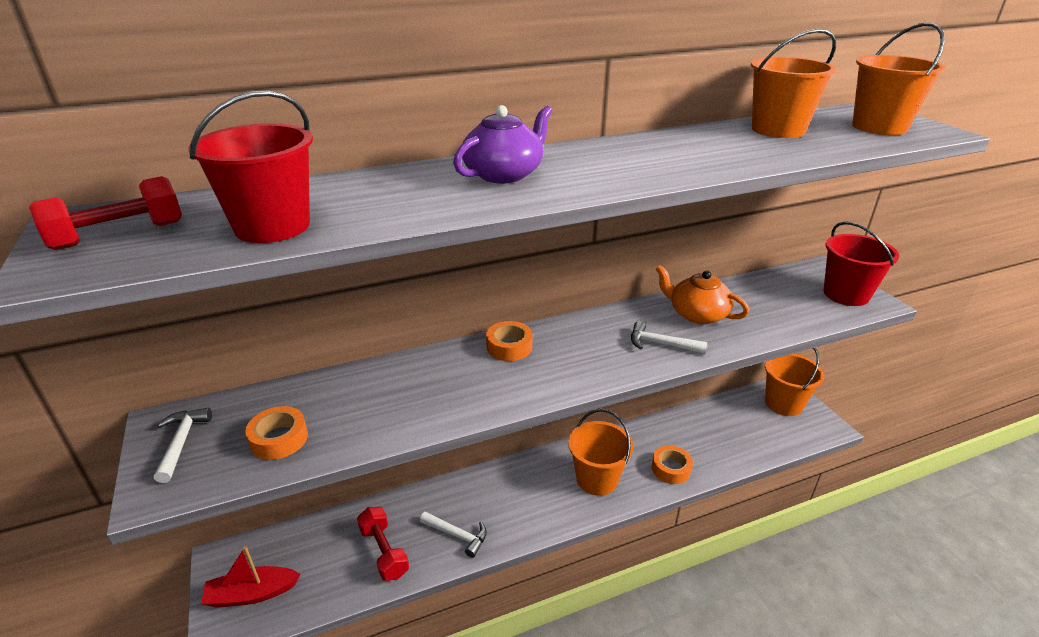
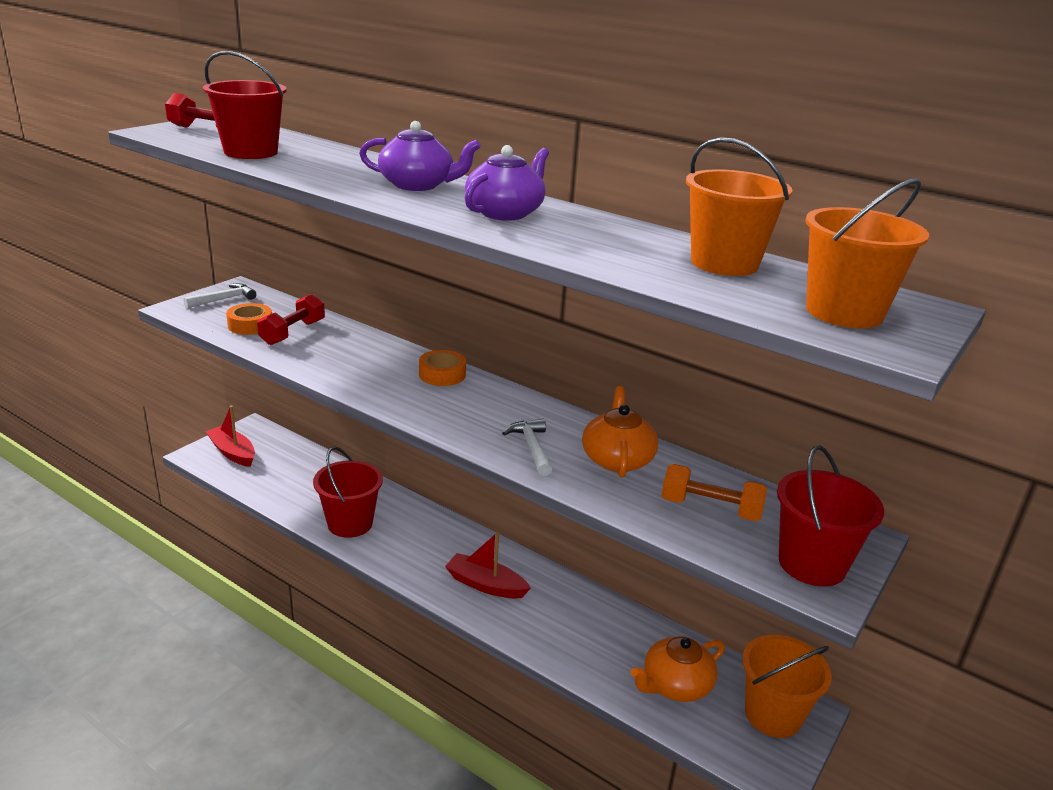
camera: 55 degrees right, 5 degrees down
(384, 552) = (307, 493): red dumbbell -> red dumbbell (293, 333)
(457, 535) = (350, 523): white hammer -> red bucket
(597, 479) = (485, 585): orange bucket -> red boat
(619, 161) = (505, 213): none -> purple teapot
(671, 469) = (548, 635): orange tape -> none
(744, 431) = (675, 685): none -> orange teapot
(775, 303) = (710, 508): none -> orange dumbbell

